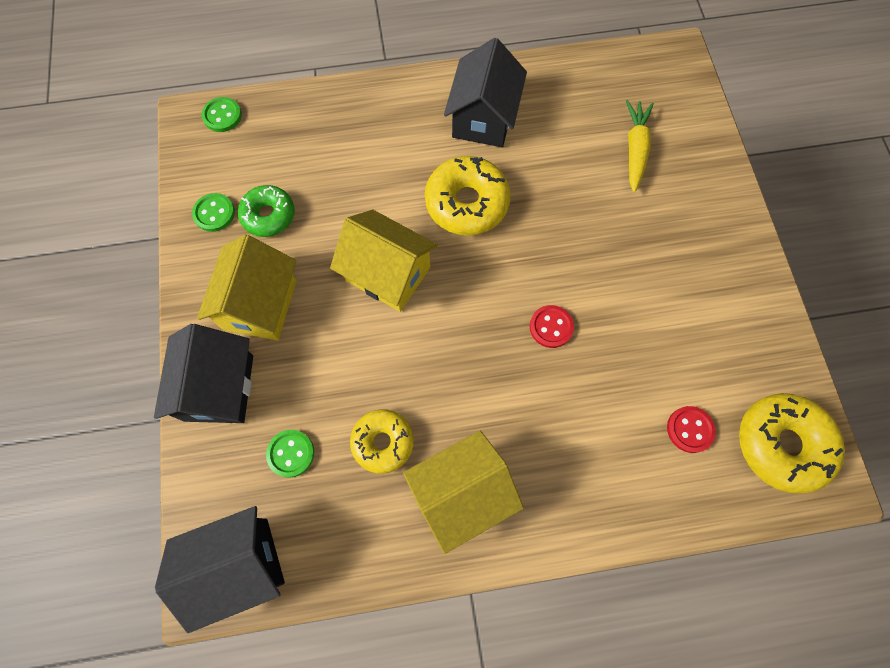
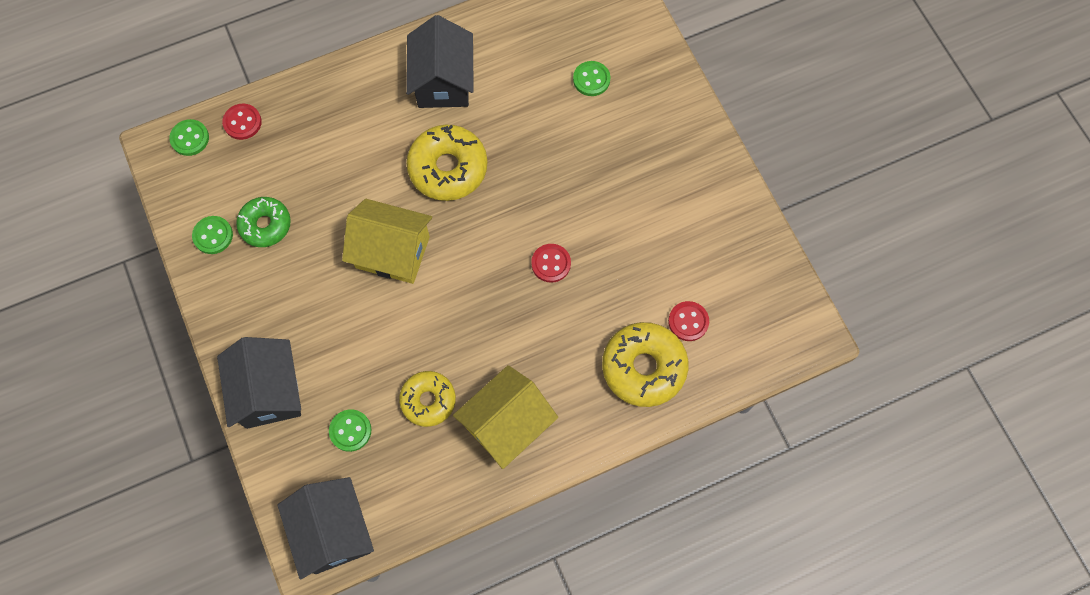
camera: 15 degrees left, 0 degrees up
(239, 564) = (333, 532): black house -> black house turned 75 degrees counterclockwise
(260, 304) = (283, 309): yellow house -> none
(277, 112) = (242, 122): none -> red button
(635, 150) = (591, 79): yellow carrot -> green button
(781, 444) = (766, 314): yellow donut -> yellow donut (643, 367)

